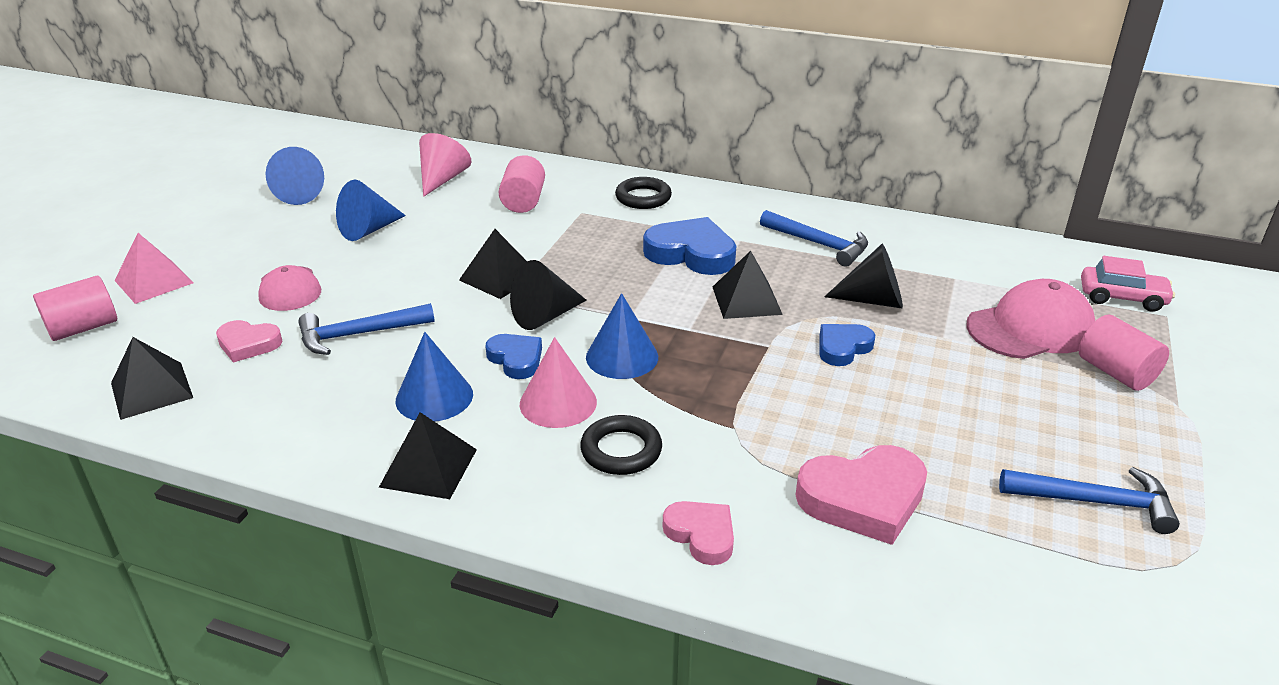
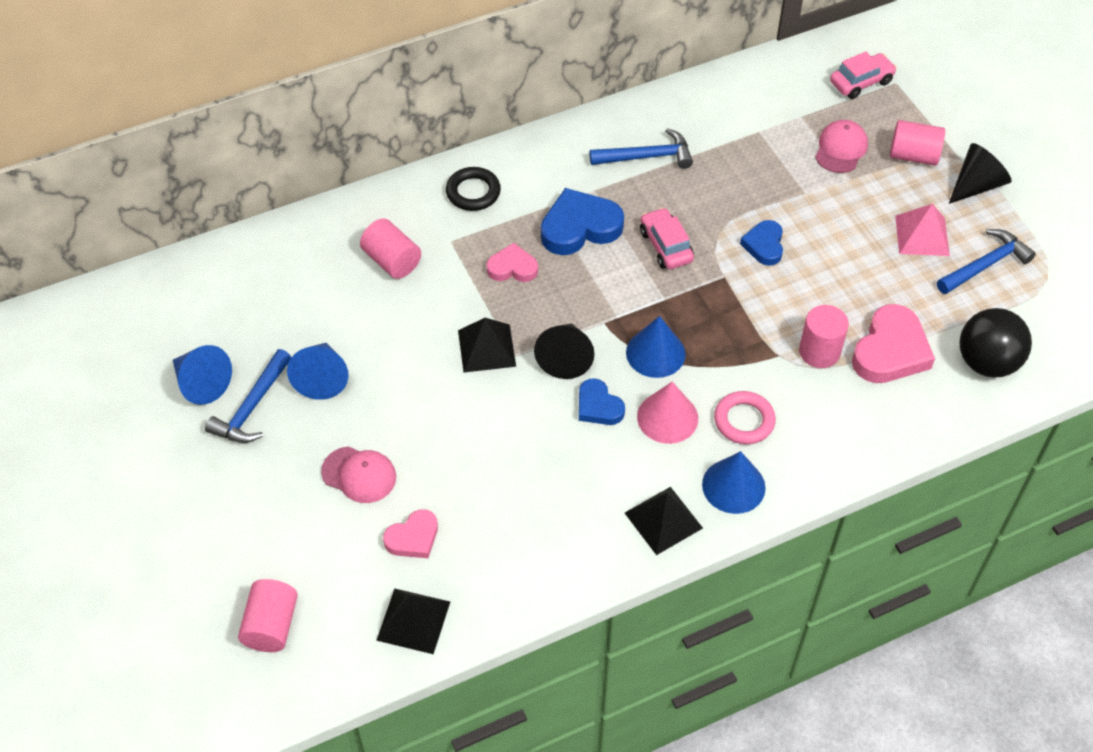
camera: 45 degrees left, 20 degrees up
(154, 281) = (245, 551): pink pyramid -> pink pyramid (922, 235)
(359, 334) = (472, 469): blue hammer -> blue hammer (252, 407)
(434, 397) = (593, 474): blue cone -> blue cone (733, 486)
(442, 179) = (291, 283): pink cone -> none
(516, 359) = (598, 406): blue heart -> blue heart turned 135 degrees counterclockwise
(621, 450) = (744, 421): black ring -> pink ring
(701, 535) = (846, 438): pink heart -> pink heart (512, 268)
(746, 300) = (666, 246): black pyramid -> pink car
(781, 450) = (819, 351): none -> pink cylinder
(873, 300) = (736, 189): black cone -> black cone (976, 185)
(976, 586) = (987, 362): none -> black ball
(1030, 328) = (841, 149): pink cap -> pink cap, size x0.65

